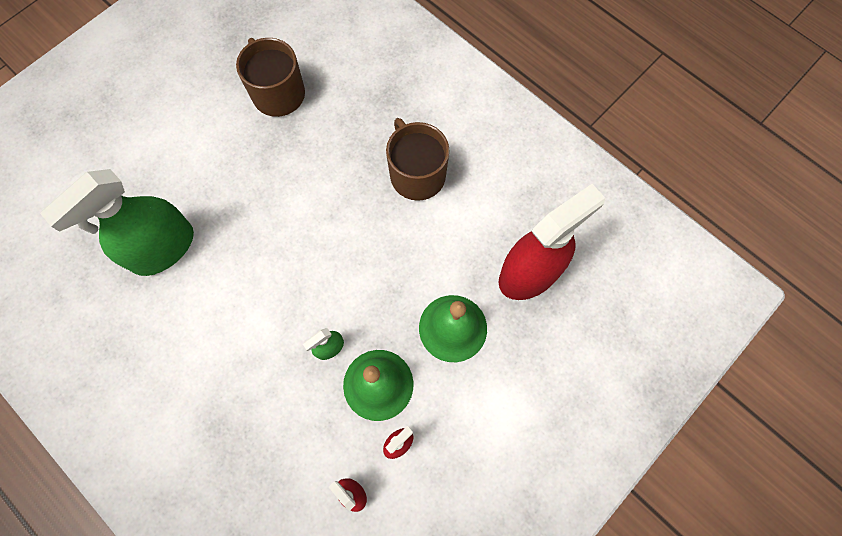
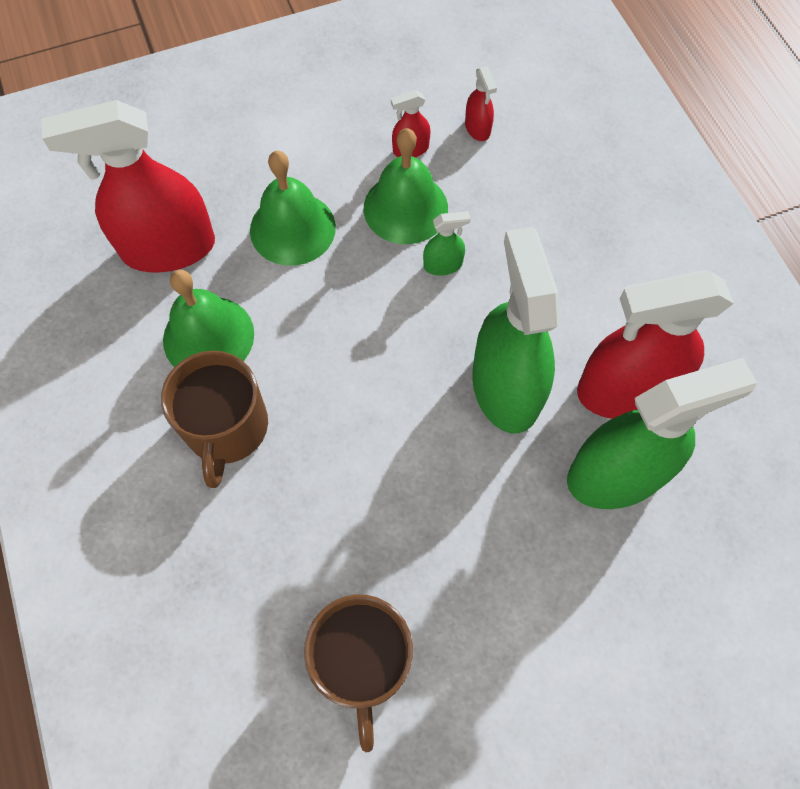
camera: 155 degrees left, 5 degrees down
(169, 307) = (625, 390): none -> red spray bottle
(252, 274) = (505, 387): none -> green spray bottle
(462, 224) = (208, 336): none -> green bell

